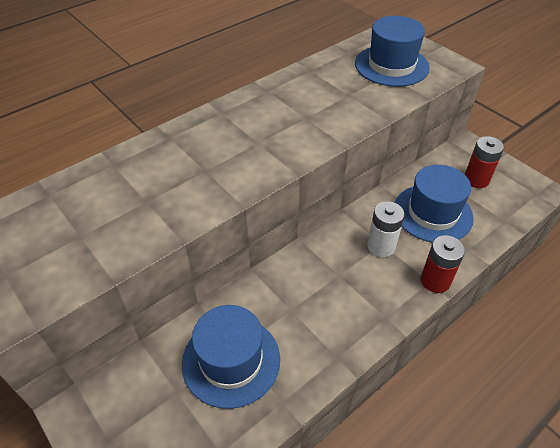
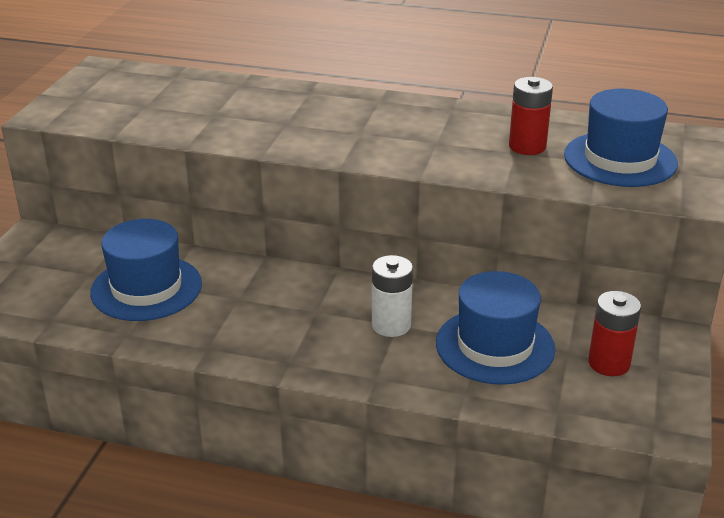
camera: 55 degrees right, 15 degrees down
(435, 281) = (381, 381): red battery -> red battery (527, 146)

